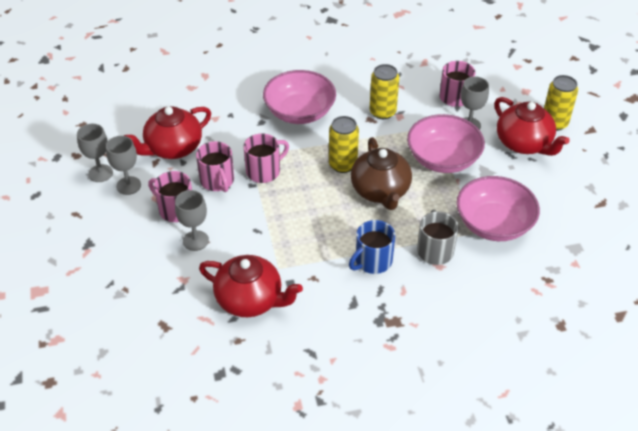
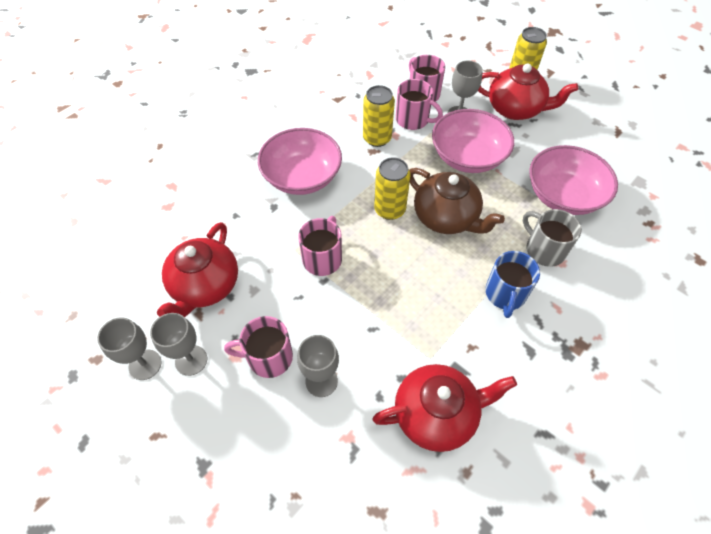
camera: 35 degrees left, 10 degrees up
(217, 181) = (285, 297): pink mug -> pink mug (413, 120)

